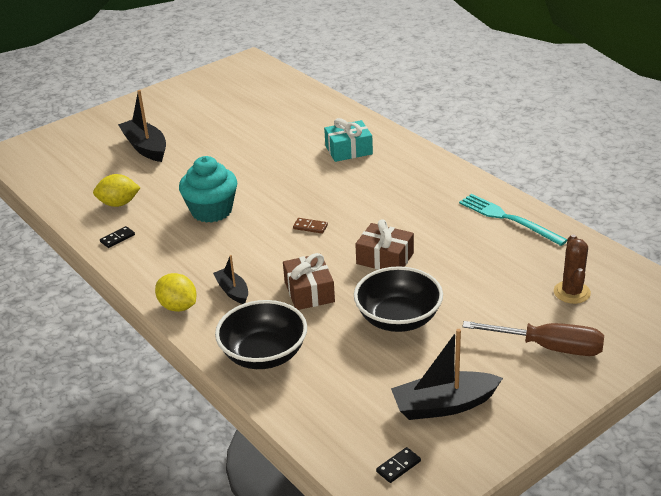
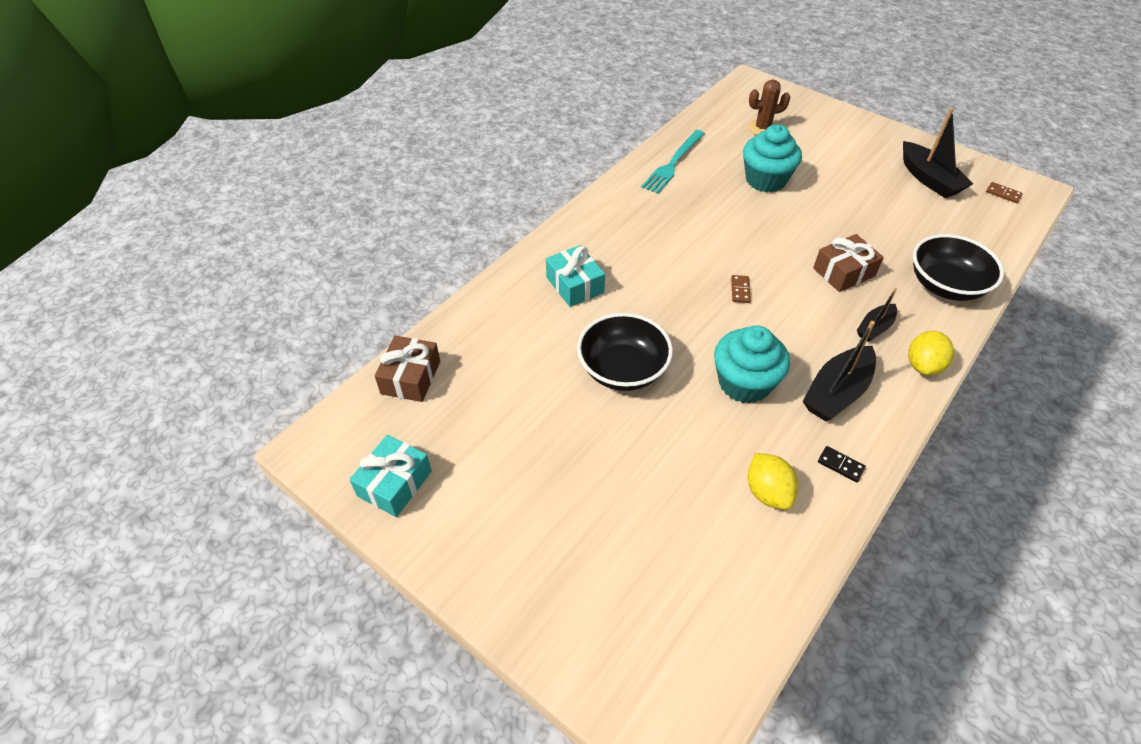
camera: 105 degrees left, 15 degrees up
(145, 147) = (614, 509): black boat -> black boat (836, 392)
(209, 83) = (394, 483): none -> turquoise gift
(385, 258) = (768, 230): brown gift -> brown gift (411, 377)
(398, 319) = (847, 212): black bowl -> black bowl (622, 370)
(398, 466) = (1003, 194): black domino -> brown domino
(468, 274) = (765, 180): none -> turquoise cupcake
(549, 347) = (834, 136): brown screwdriver -> none

